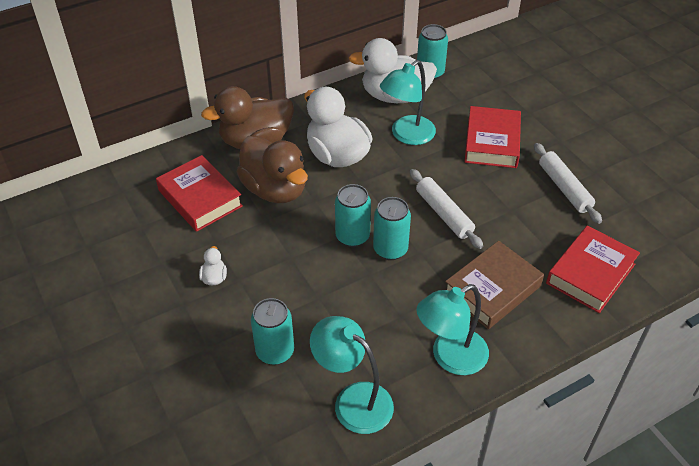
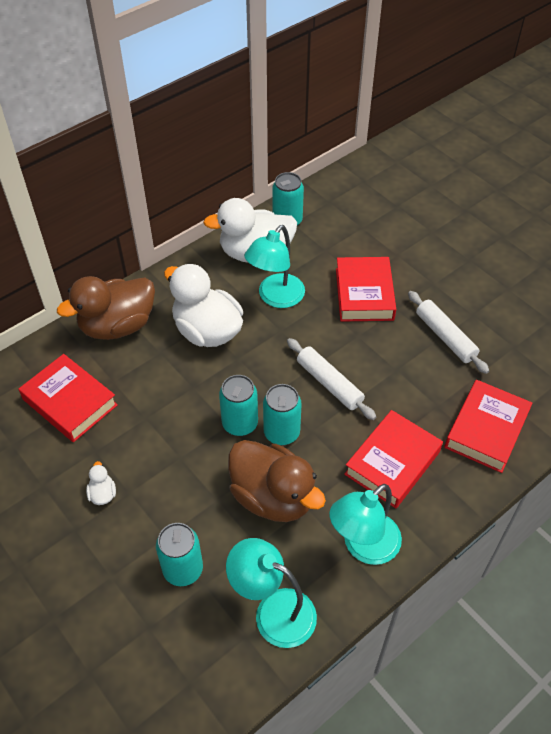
camera: 10 degrees left, 5 degrees up
(275, 190) = (148, 380): brown duck -> brown duck (273, 497)
(492, 289) = (392, 463): brown book -> red book

